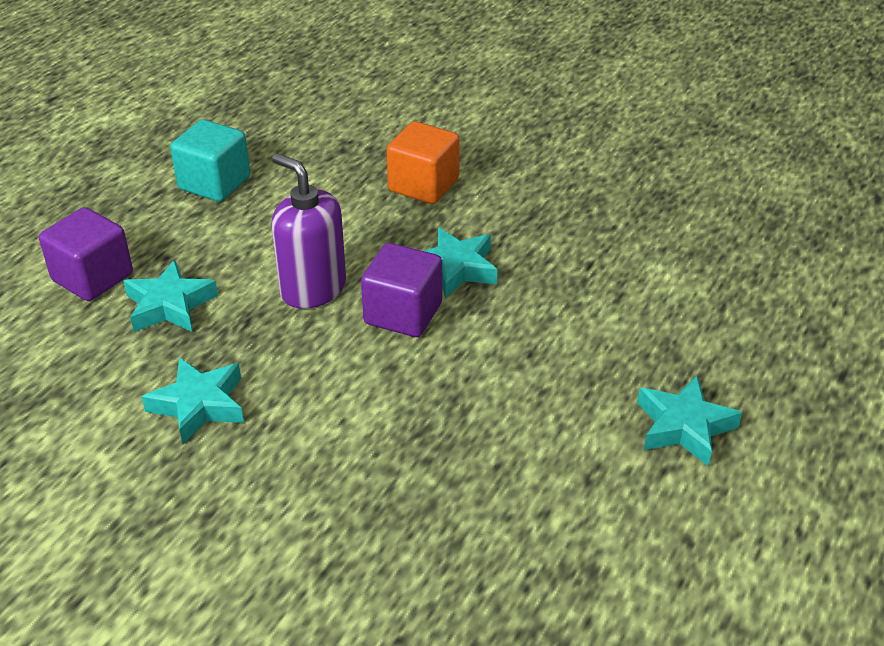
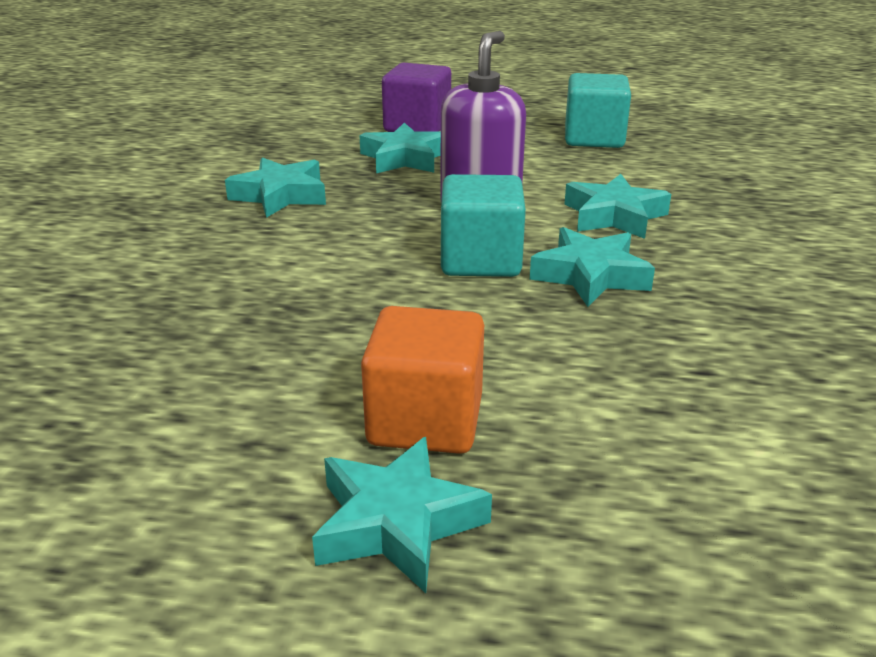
camera: 70 degrees right, 10 degrees down
(372, 226) = (614, 216): none -> turquoise star
(403, 313) = (480, 260): purple cube -> turquoise cube
(423, 185) = (723, 229): orange cube -> orange cube (425, 421)

